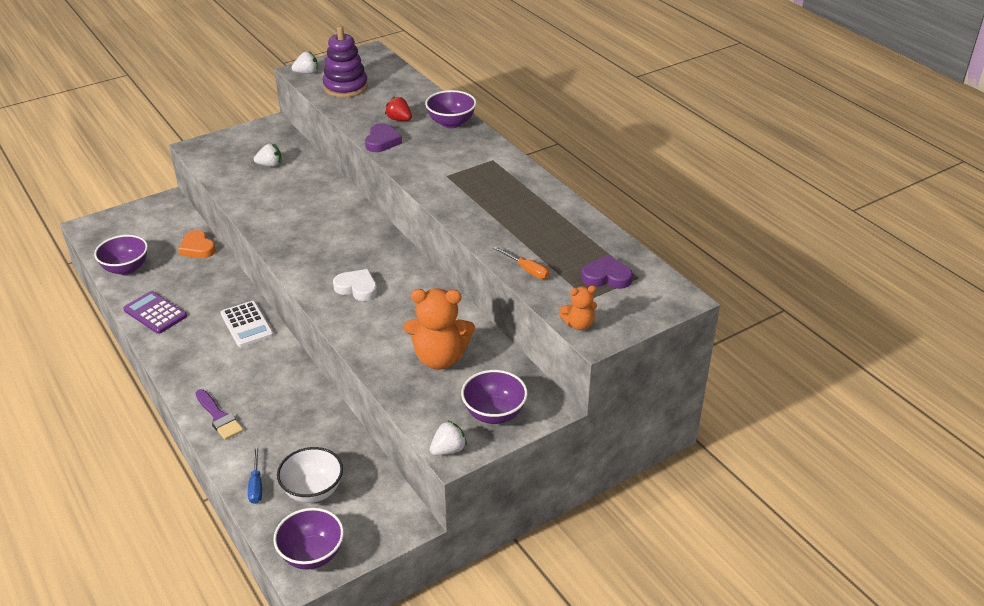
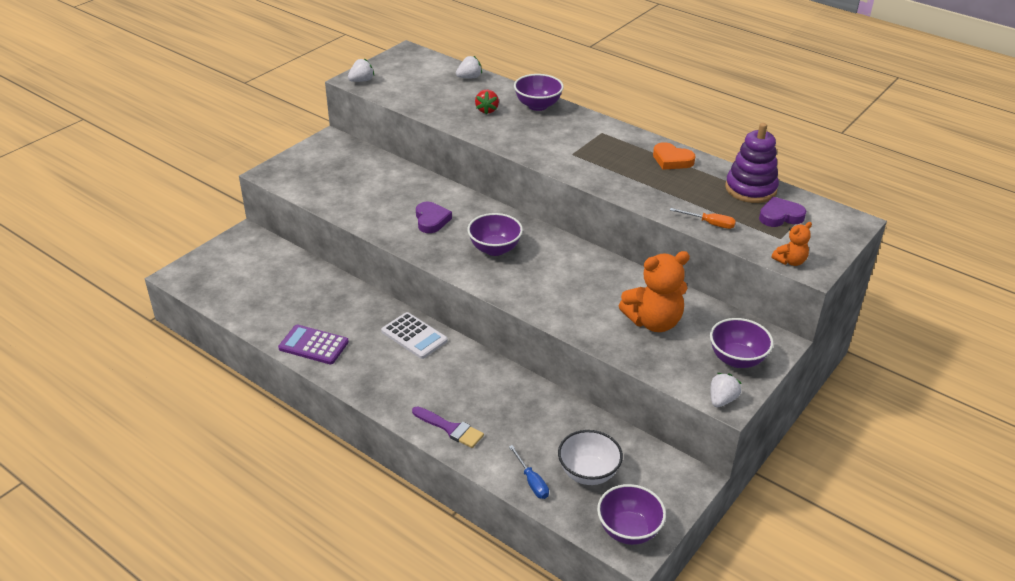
camera: 20 degrees left, 0 degrees up
(126, 268) = (251, 308): purple bowl -> purple bowl (494, 249)
(197, 248) = (311, 274): orange heart -> orange heart (672, 160)
(270, 165) = (359, 177): white strawberry -> white strawberry (469, 77)
(345, 87) = (411, 88): purple stacking toy -> purple stacking toy (750, 189)
(357, 288) = (531, 275): white heart -> none
(382, 141) = (487, 133): purple heart -> purple heart (431, 220)
(399, 119) = (487, 110): red strawberry -> red strawberry turned 105 degrees counterclockwise

